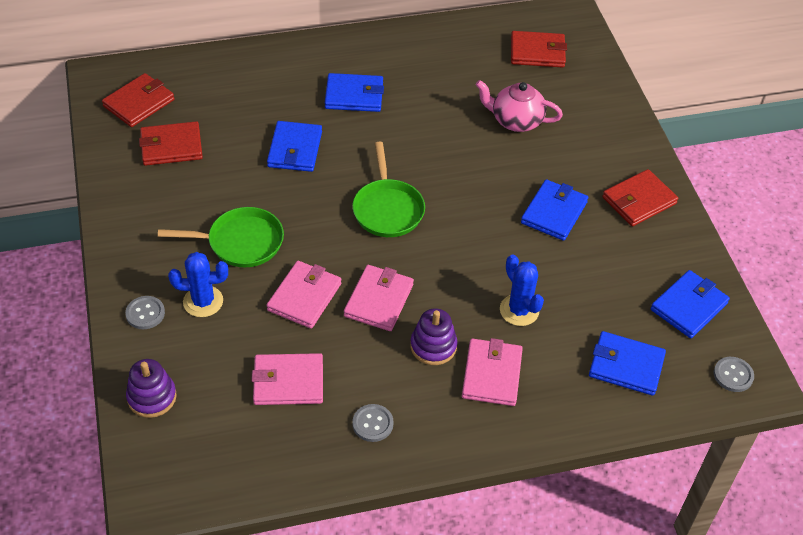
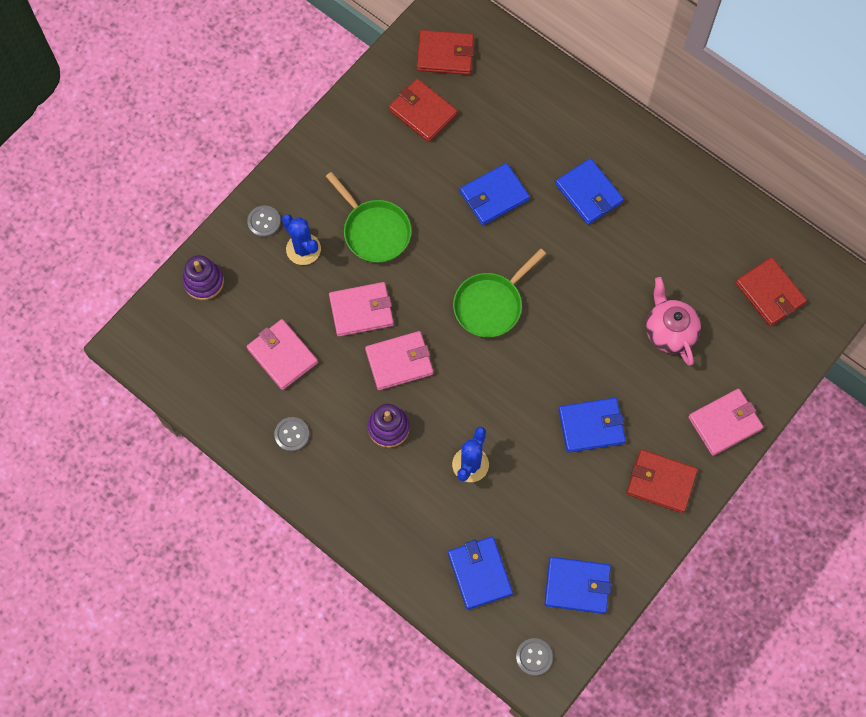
camera: 55 degrees right, 20 degrees up
(491, 374) = (395, 484): pink wallet -> pink wallet (724, 423)

